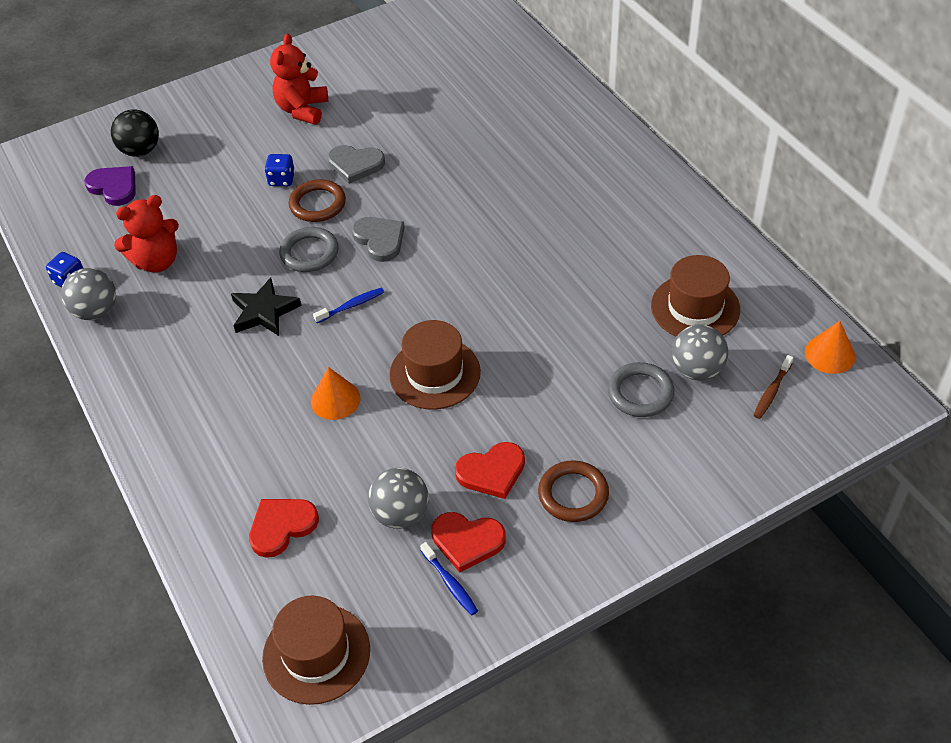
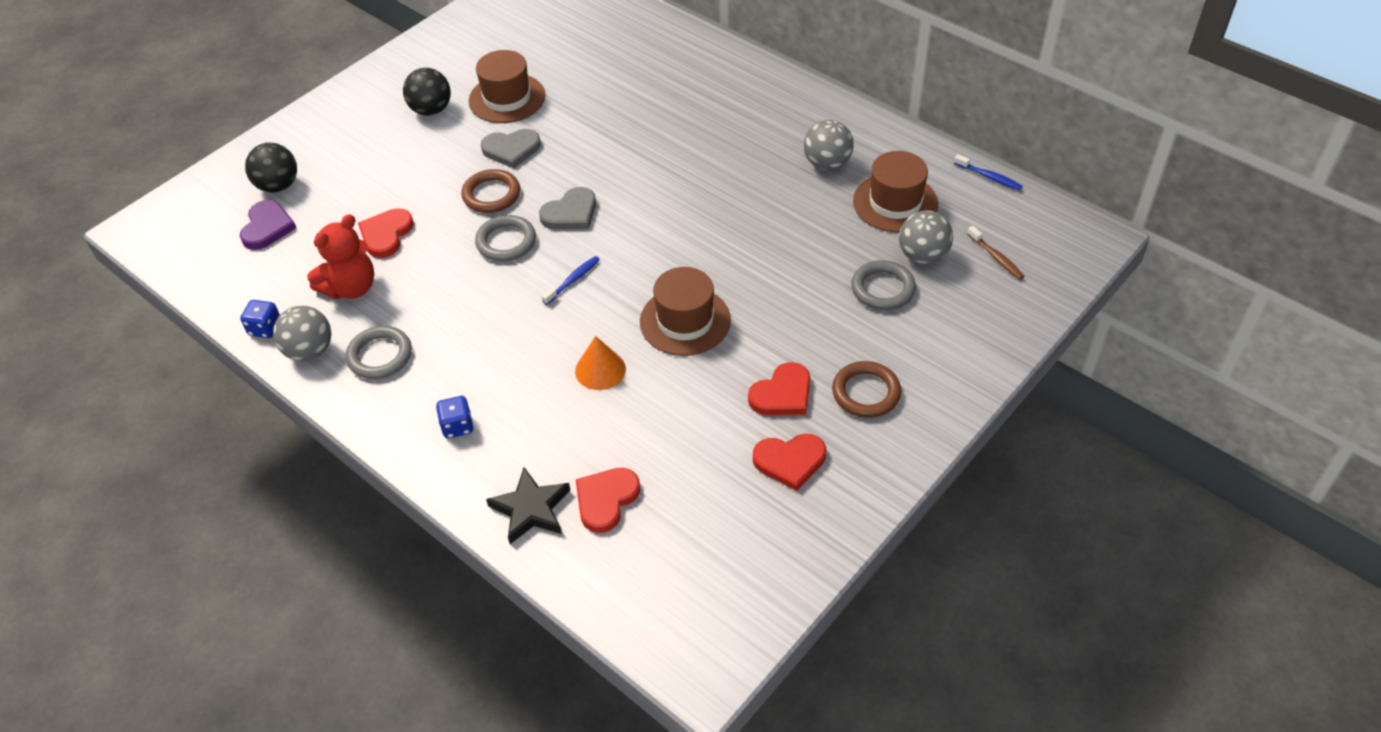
camera: 20 degrees left, 0 degrees up
(114, 187) = (267, 227): purple heart -> purple heart turned 75 degrees clockwise
(152, 332) = (380, 356): none -> grey ring
(209, 219) = (386, 234): none -> red heart
(264, 311) = (487, 307): black star -> black star (531, 509)
(282, 180) = (443, 180): blue dice -> blue dice (457, 426)
(302, 110) = (431, 110): red teddy bear -> black ball
(316, 653) = (697, 603): brown hat -> brown hat (507, 98)
(380, 239) = (570, 213): grey heart -> grey heart turned 105 degrees clockwise
(401, 514) = (716, 455): grey ball -> grey ball (827, 163)
(450, 583) = (792, 503): blue toothbrush -> blue toothbrush (989, 177)
(771, 392) = (996, 258): brown toothbrush -> brown toothbrush turned 45 degrees counterclockwise
(830, 354) = (1030, 213): orange cone -> none

